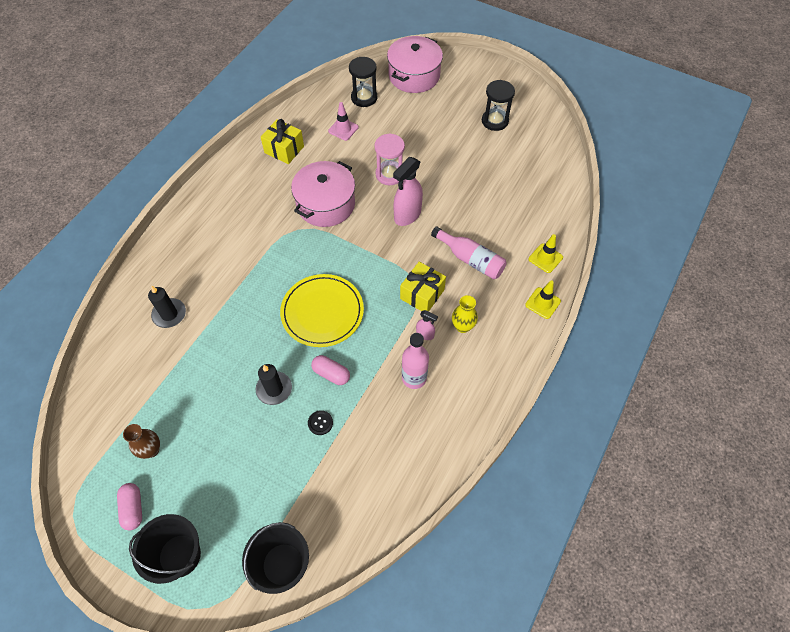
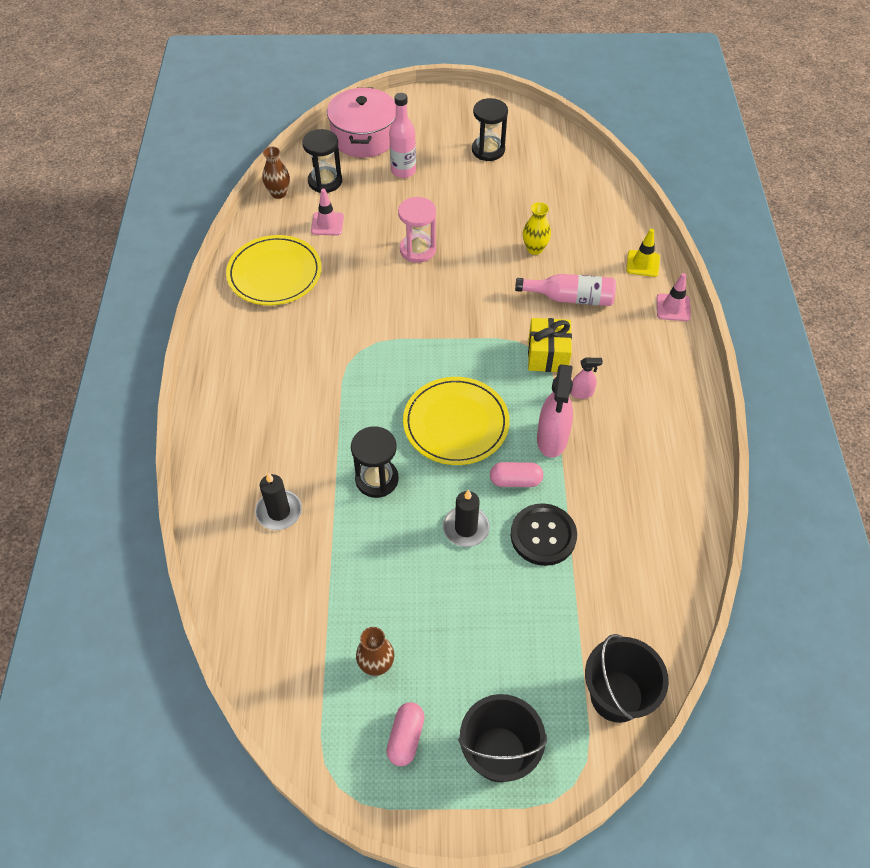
camera: 30 degrees left, 5 degrees down
(133, 508) = (406, 738): pink capsule -> pink capsule turned 60 degrees clockwise
(243, 324) = (376, 479): none -> black hourglass
(284, 149) = (274, 273): yellow gift -> yellow plate
(320, 423) = (543, 535): black button -> black button, size x2.08
(325, 204) = (370, 311): pink pot -> none
(327, 94) = (278, 193): none -> brown vase
(407, 215) = (470, 283): pink spray bottle -> pink spray bottle (552, 439)
(414, 378) = (604, 441): pink bottle -> pink bottle (403, 171)
(462, 326) = (613, 367): yellow vase -> yellow vase (534, 249)
(543, 303) = (673, 307): yellow traffic cone -> pink traffic cone

